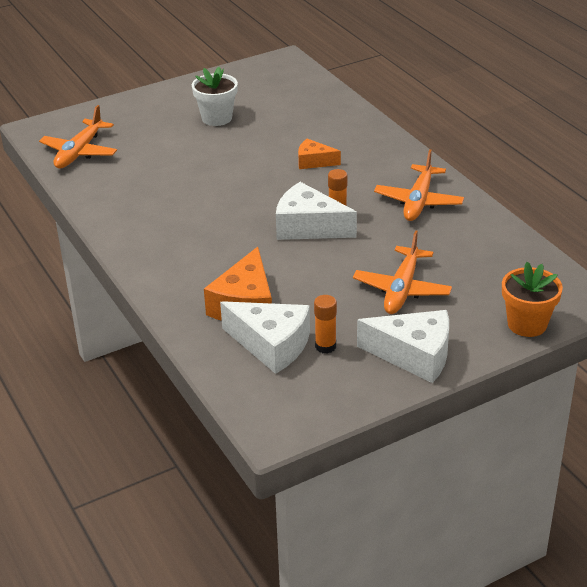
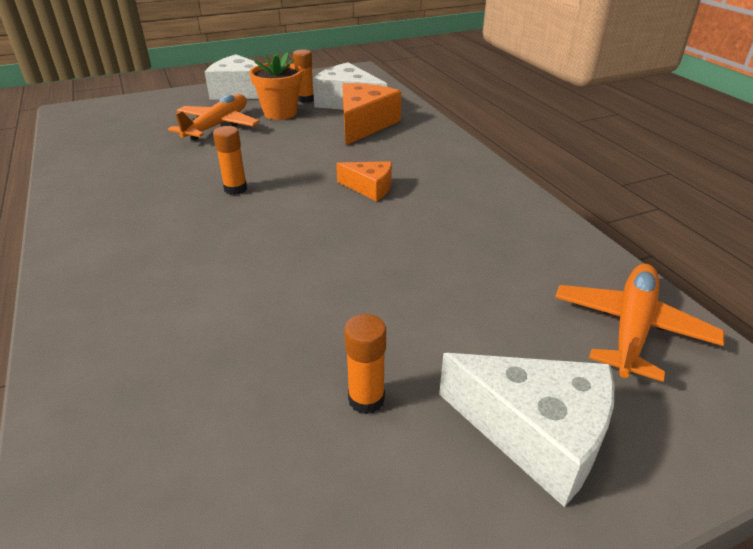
camera: 175 degrees left, 0 degrees up
(217, 118) = (366, 399): white flower pot -> orange glue stick
(308, 227) = (276, 180): white cheese -> white cheese (535, 433)
(314, 162) = (220, 268): orange cheese -> orange cheese (369, 188)
(419, 201) = (123, 199): orange plane -> none
(527, 324) = (138, 101): orange flower pot -> orange flower pot (280, 113)

